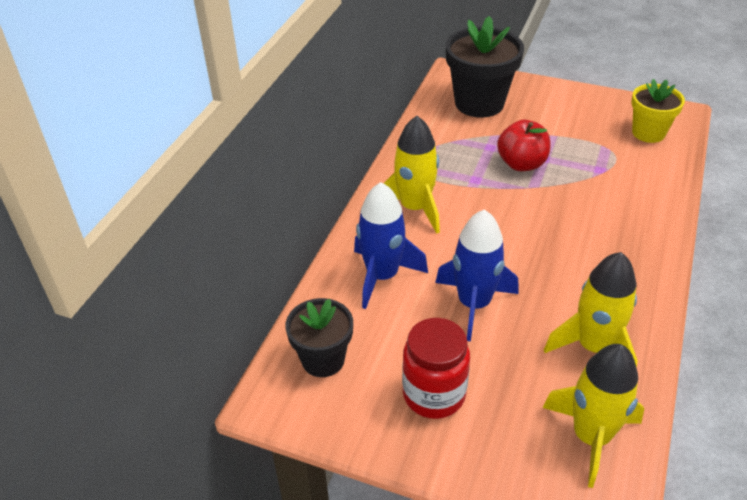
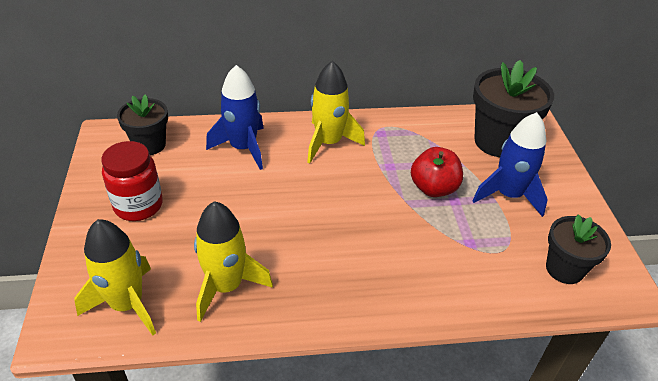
camera: 60 degrees right, 0 degrees up
(474, 304) = (239, 203): blue rocket -> blue rocket (508, 195)
(648, 133) = (564, 269): yellow flower pot -> black flower pot

